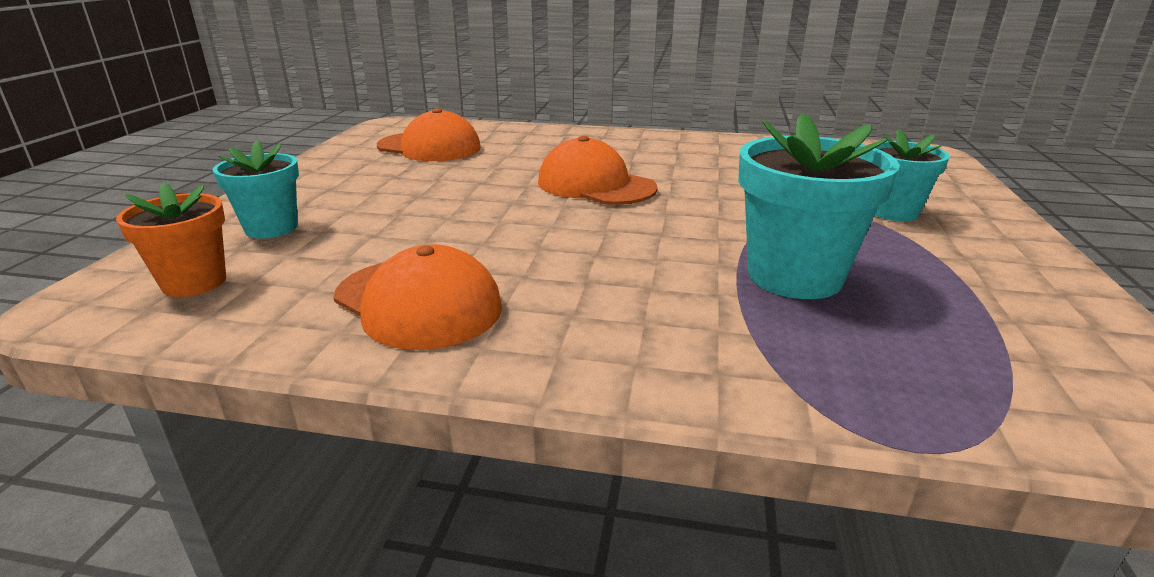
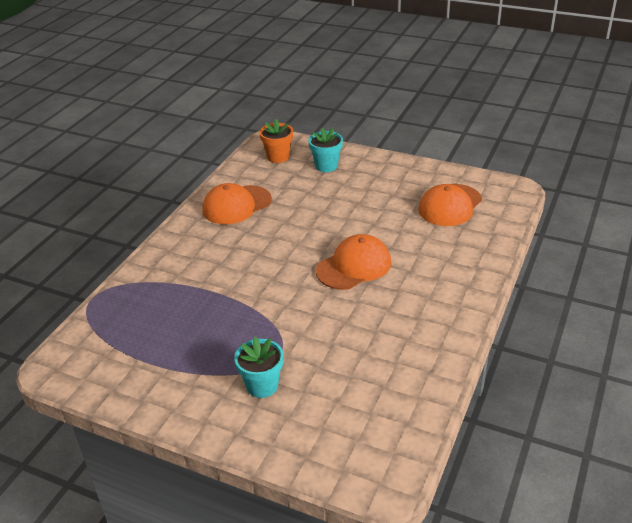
camera: 105 degrees right, 10 degrees up
(794, 276) = (205, 310): turquoise flower pot -> none

